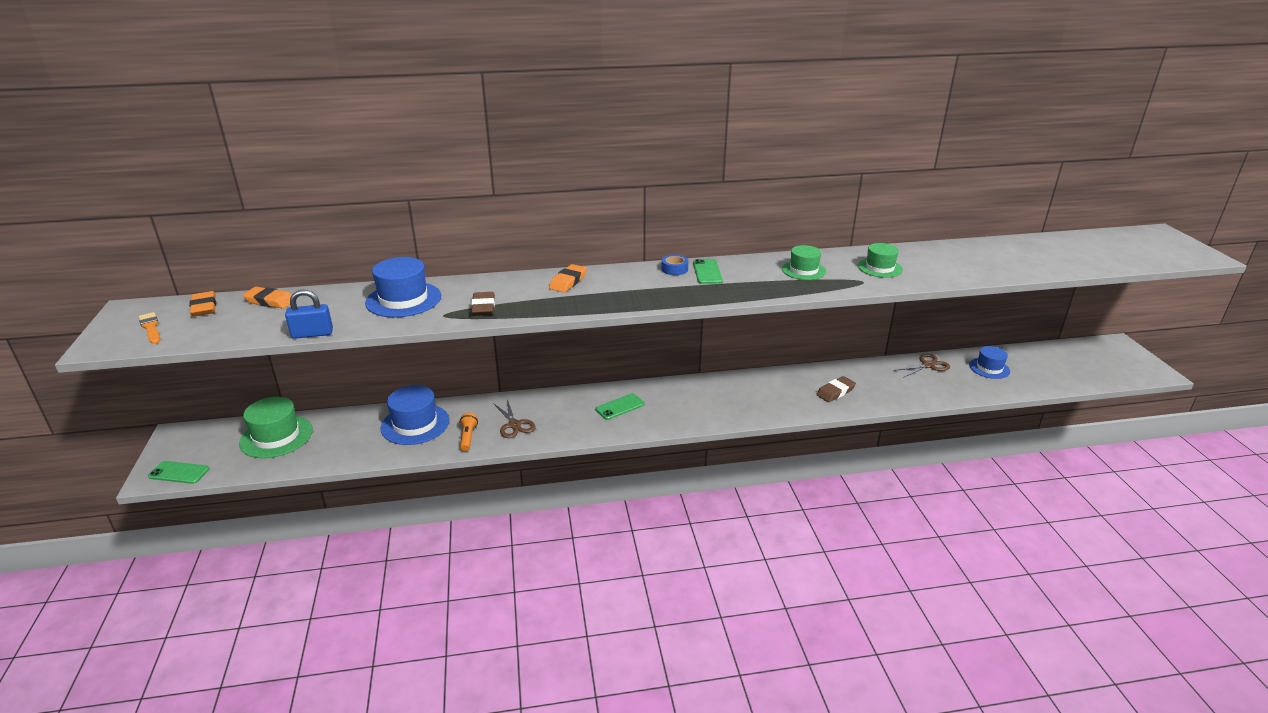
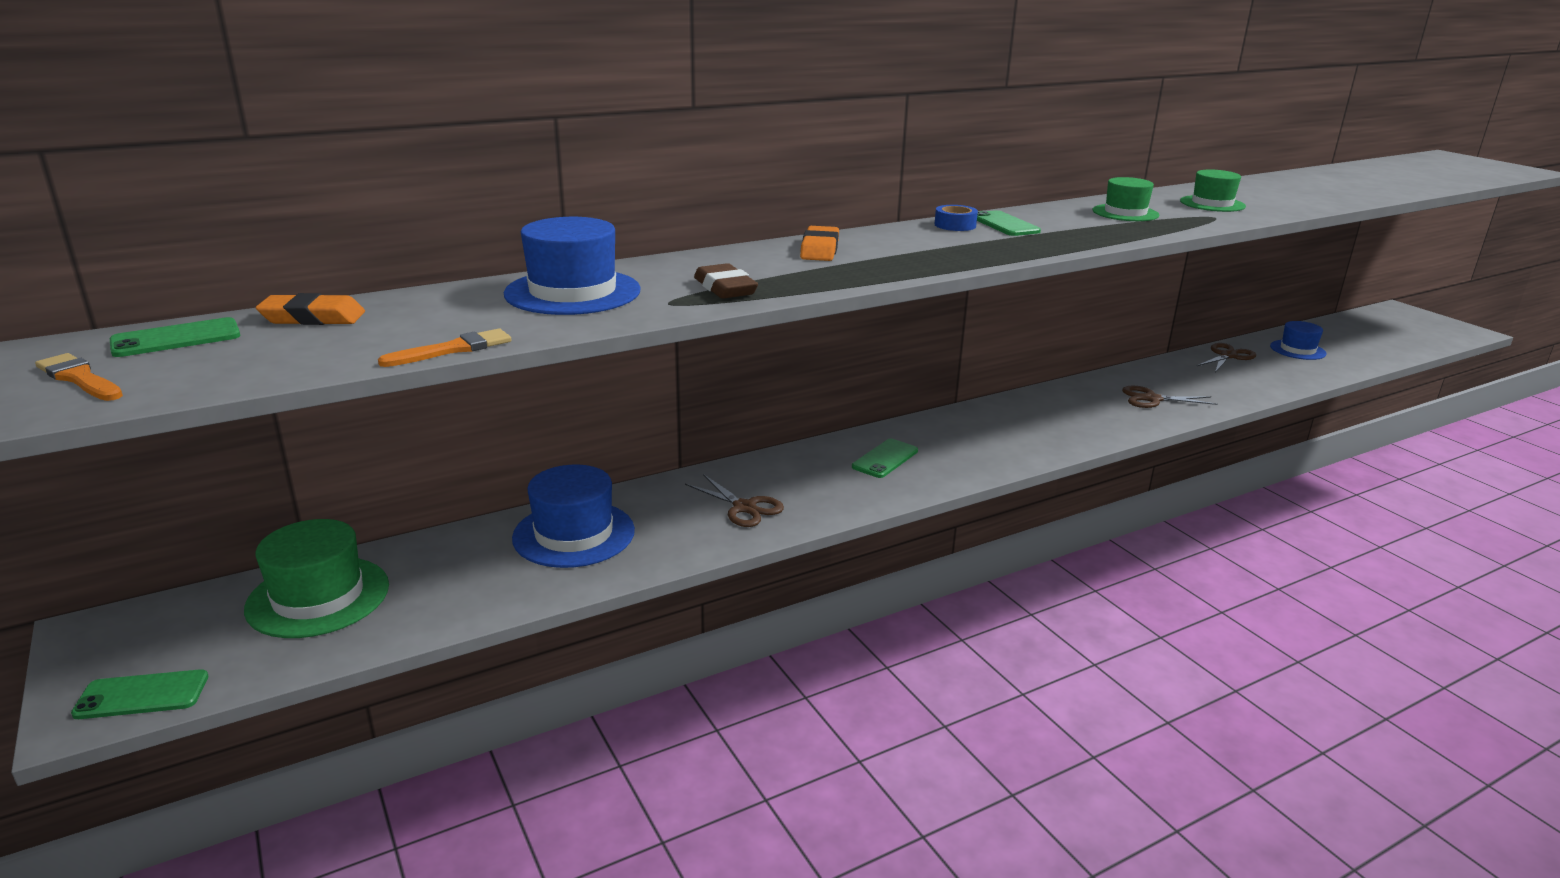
camera: 20 degrees left, 5 degrees down
(204, 307) = (176, 339): orange eraser -> green phone
(312, 334) = (452, 349): blue padlock -> orange brush
(468, 437) = (682, 537): orange flashlight -> none
(835, 392) = (1152, 399): brown eraser -> brown scissors

